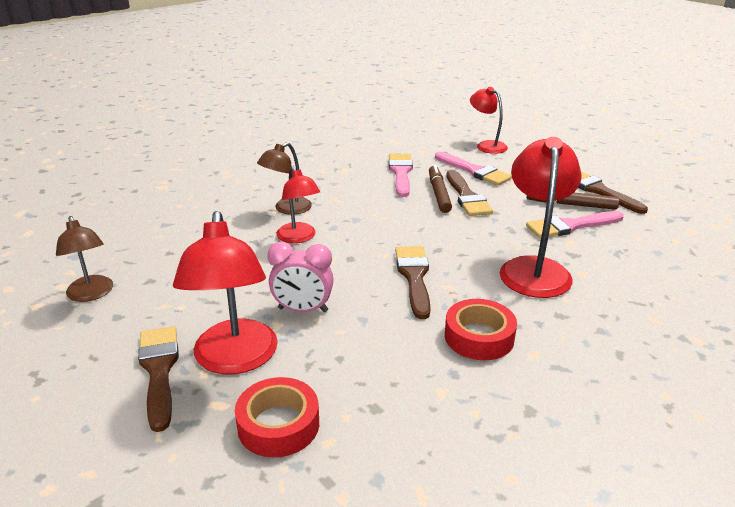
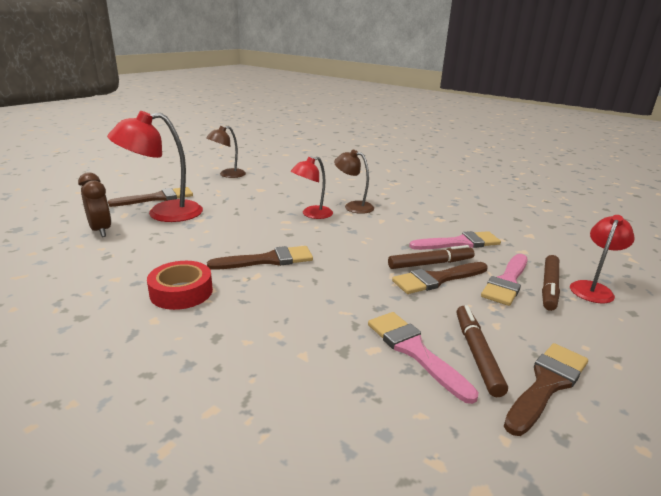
camera: 75 degrees right, 5 degrees down
(278, 425) = (101, 230): red tape -> brown clock
(303, 310) = (216, 225): pink clock -> none
(484, 159) = (549, 287): none -> brown marker
(534, 268) = (301, 321): red lamp -> none

